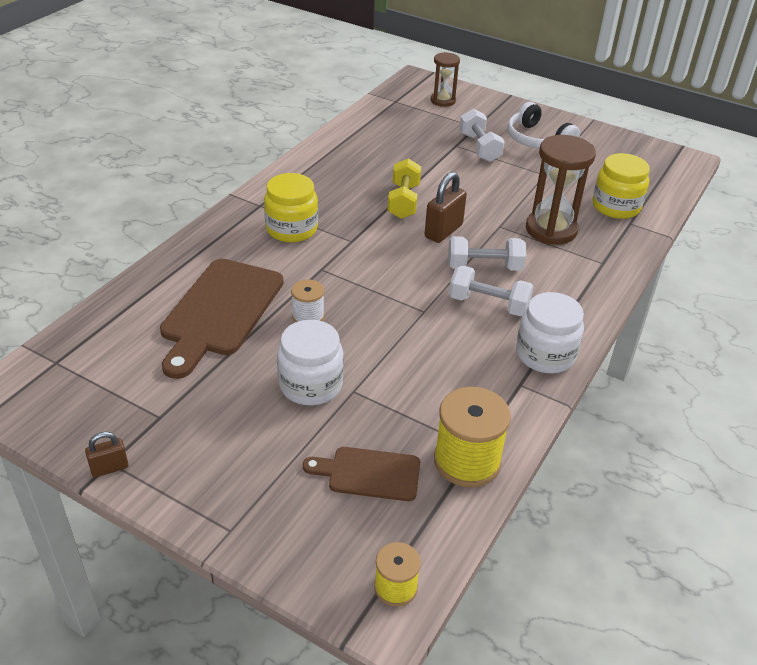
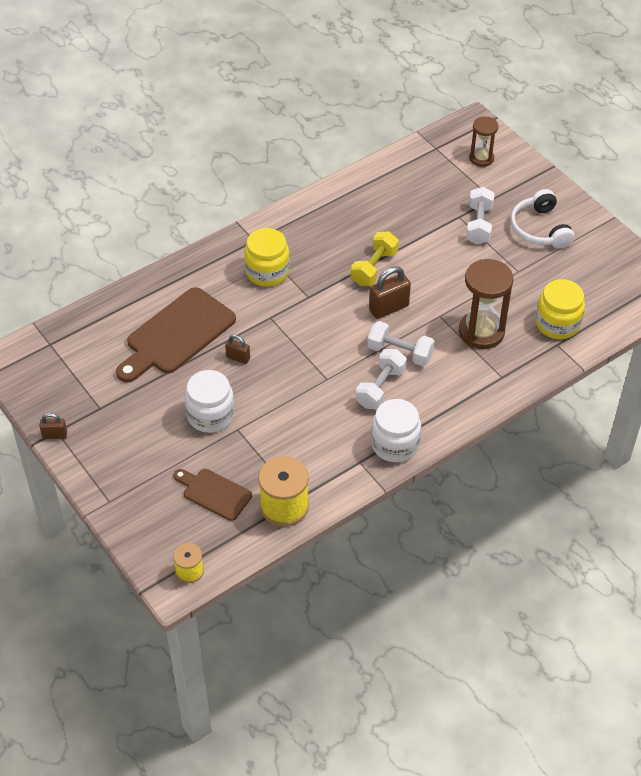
camera: 25 degrees right, 10 degrees up
(308, 316) = (238, 358): white spool -> brown padlock
(488, 304) = (380, 388): white dumbbell -> white dumbbell turned 75 degrees clockwise

